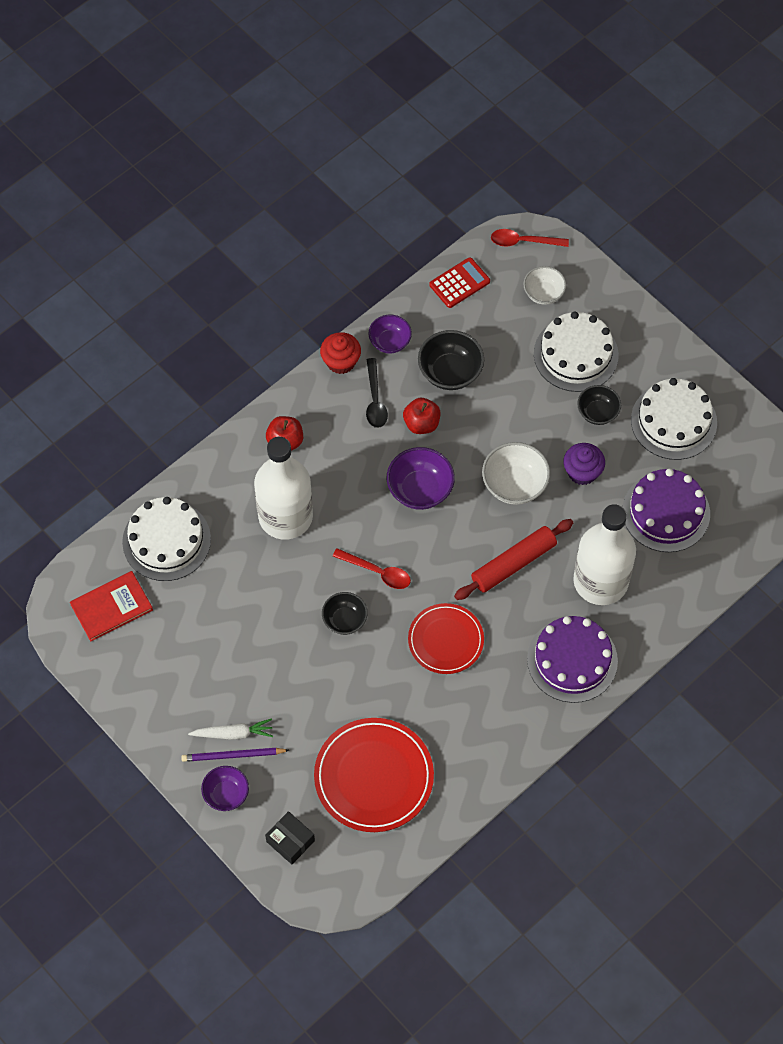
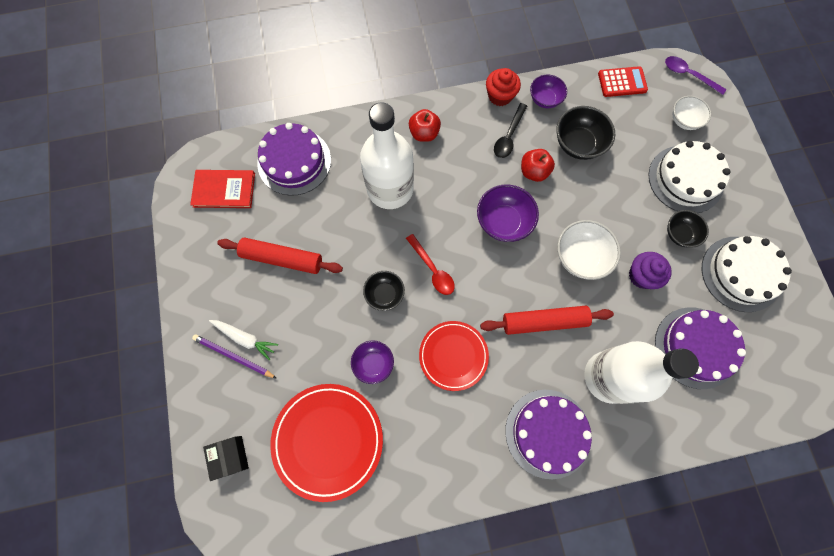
camera: 30 degrees right, 10 degrees up
(166, 540) = (294, 161): white cake -> purple cake
(219, 641) = (282, 259): none -> red rolling pin
(226, 794) = (208, 386): purple bowl -> purple bowl (373, 363)
(523, 241) = (688, 75): red spoon -> purple spoon

